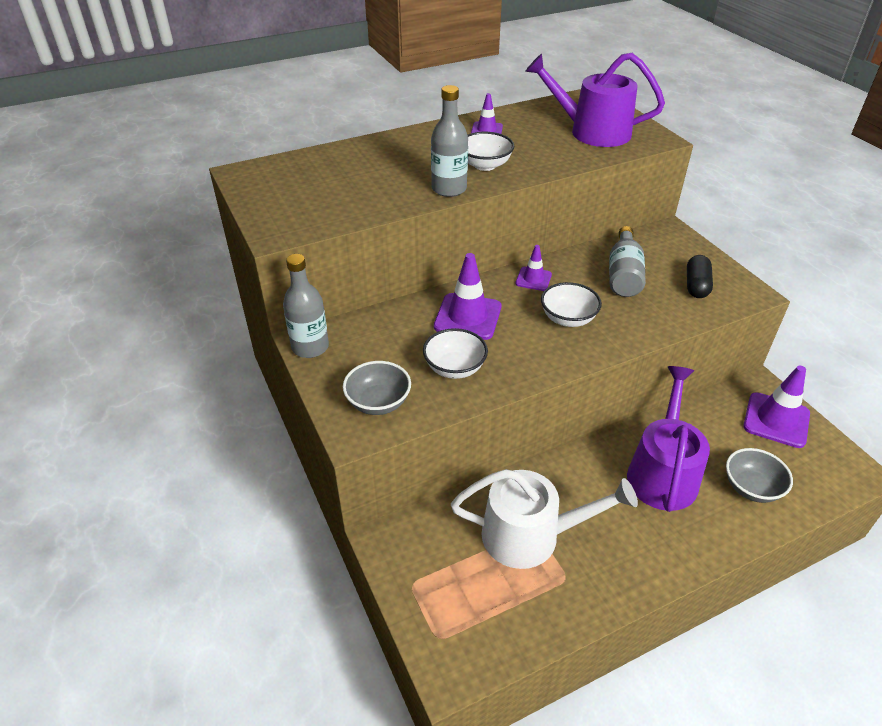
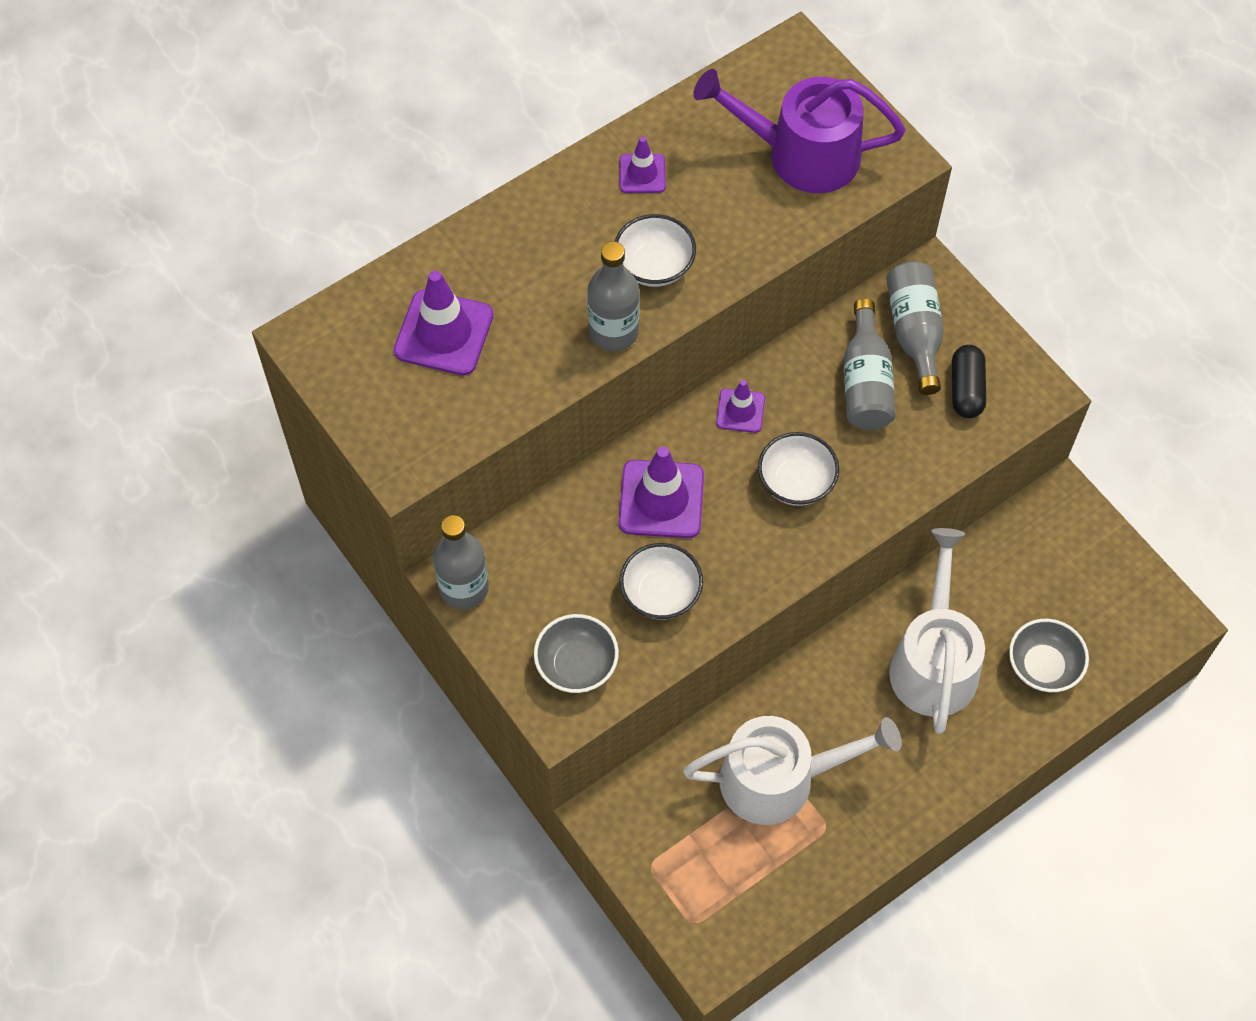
camera: 10 degrees left, 20 degrees up
(659, 255) = (914, 333): none -> grey bottle
(662, 472) = (934, 662): purple watering can -> white watering can
(776, 420) = (1079, 554): purple traffic cone -> purple traffic cone (444, 333)

